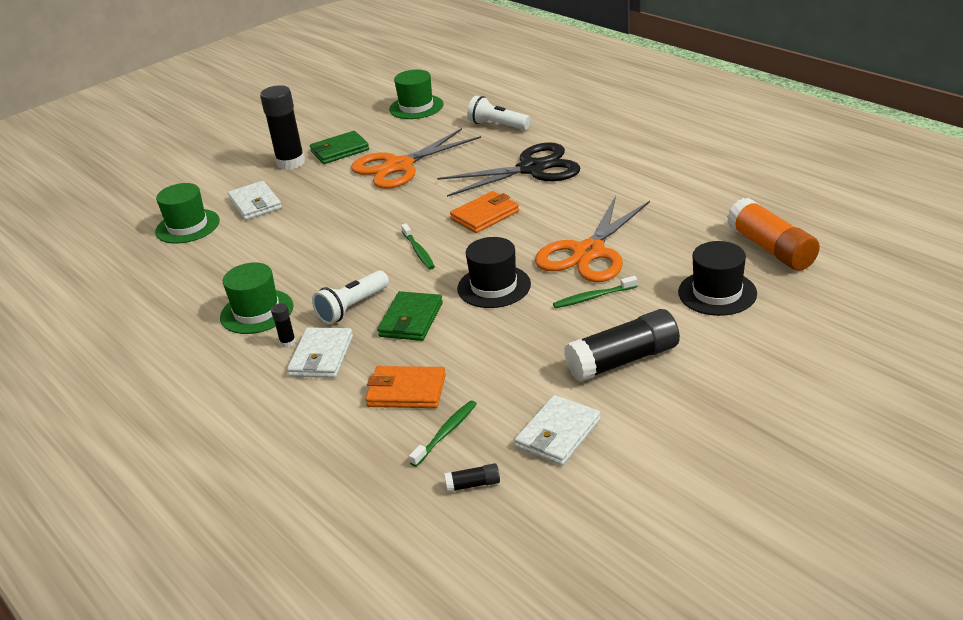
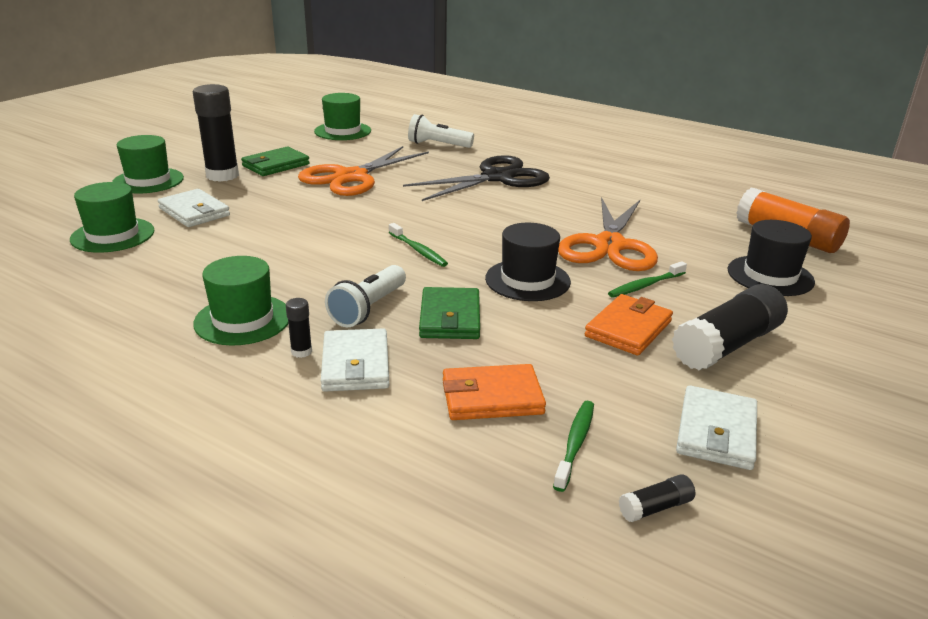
camera: 20 degrees left, 5 degrees down
(229, 168) = (148, 181): none -> green hat
(485, 215) = (473, 216): orange wallet -> orange wallet (628, 329)

